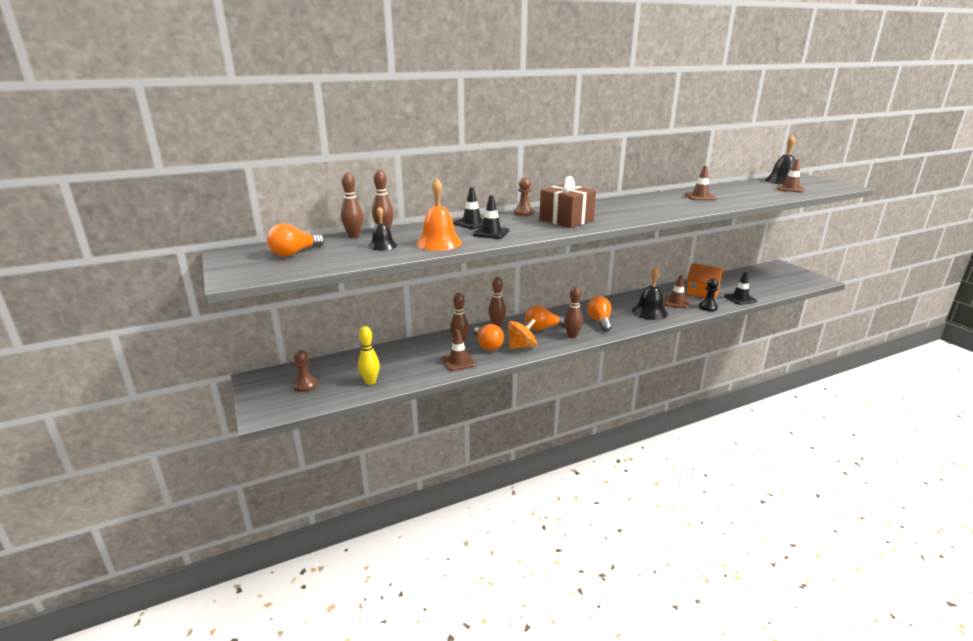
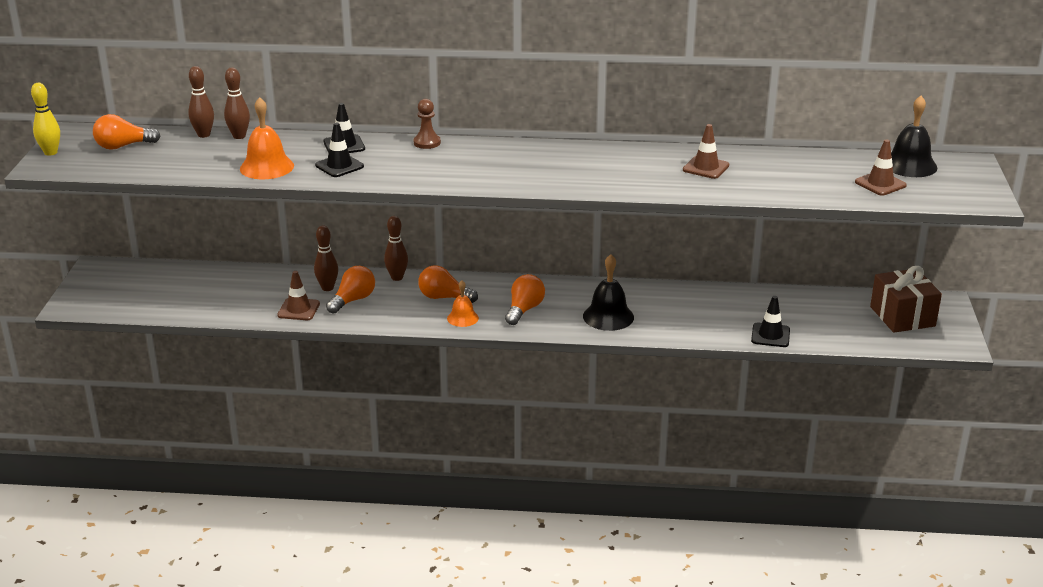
camera: 30 degrees right, 5 degrees up
(305, 385) = (131, 289): brown pawn -> none
(370, 381) = (191, 304): yellow bowling pin -> yellow bowling pin (50, 152)
(382, 245) = (210, 157): black bell -> none
(487, 345) = (353, 300): orange light bulb -> orange light bulb turned 150 degrees counterclockwise
(521, 346) = (388, 313): orange spinning top -> none
(566, 220) = (453, 167): brown gift -> brown gift (902, 316)
(572, 336) = (462, 318): brown bowling pin -> orange bell
(676, 302) = (668, 314): brown traffic cone -> none
(702, 293) = (731, 311): orange house -> none
(708, 307) = (700, 333): black pawn -> none

